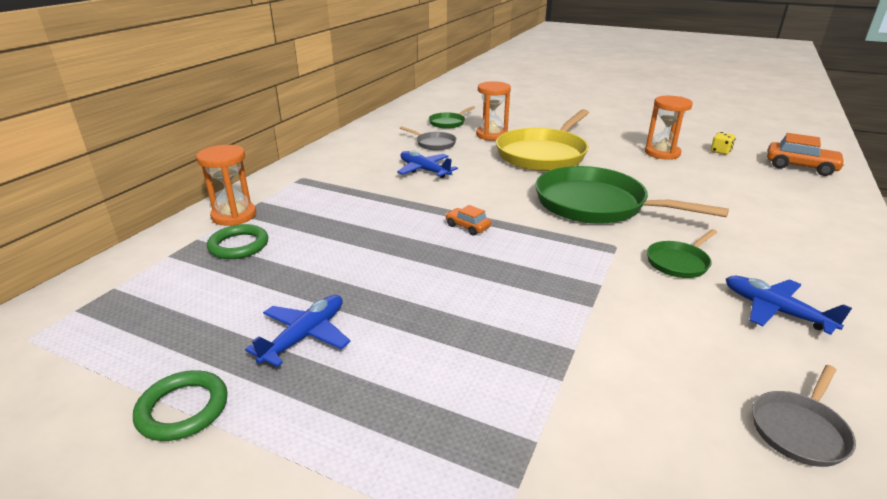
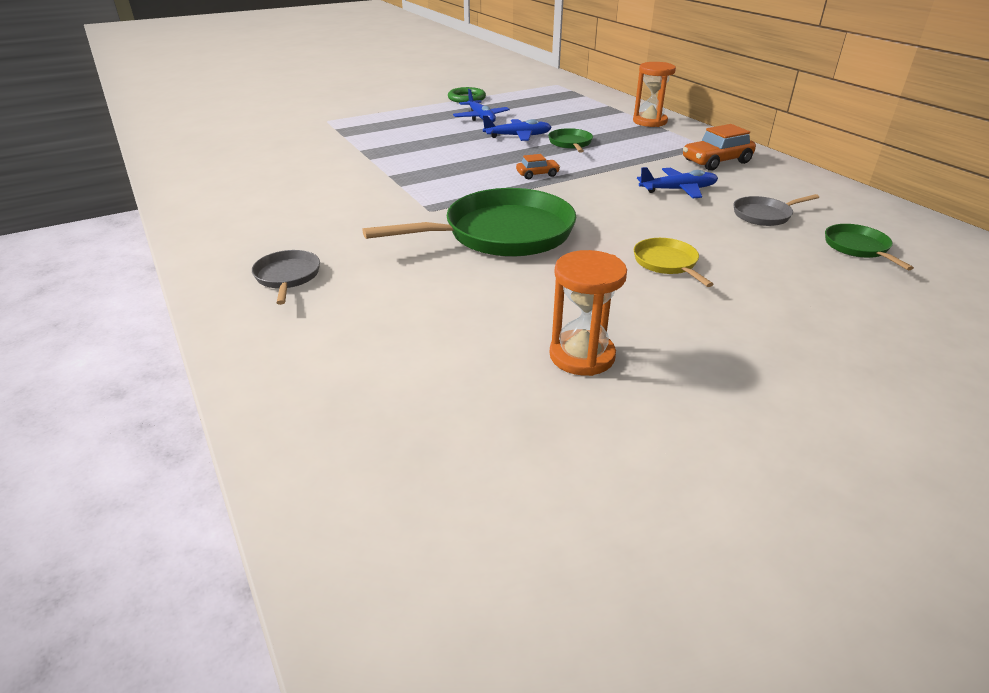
camera: 125 degrees right, 5 degrees up
(239, 245) = (600, 118): green ring -> none
(492, 135) = (776, 258): orange hourglass -> none
(543, 154) = (667, 263): yellow pan -> yellow pan, size x0.46
(679, 262) = (373, 220): green pan -> green pan (570, 143)
(720, 152) = (526, 423): yellow dice -> none
(775, 311) = (280, 221): blue plane -> blue plane (517, 136)
(799, 429) = (241, 178): grey pan -> grey pan (287, 277)
(800, 167) = (374, 466): orange car -> orange car (716, 161)

